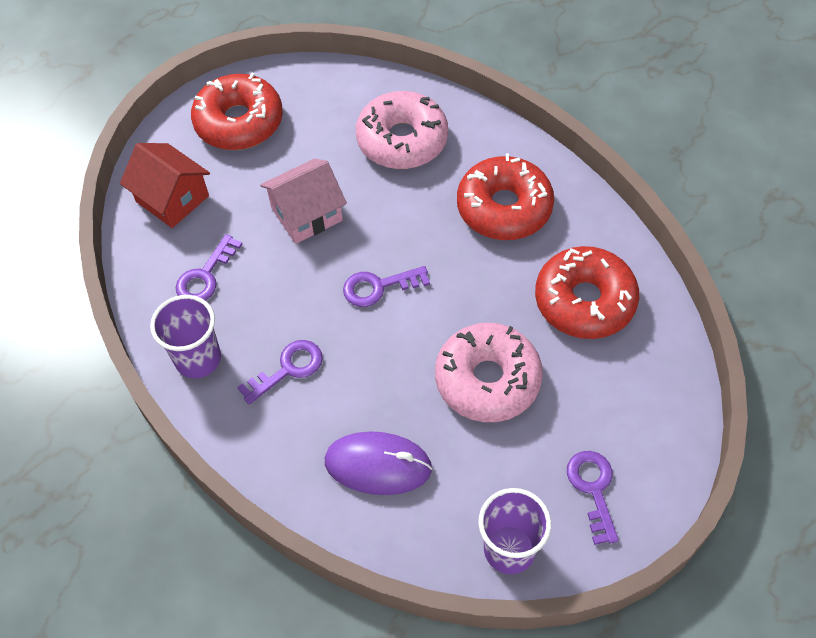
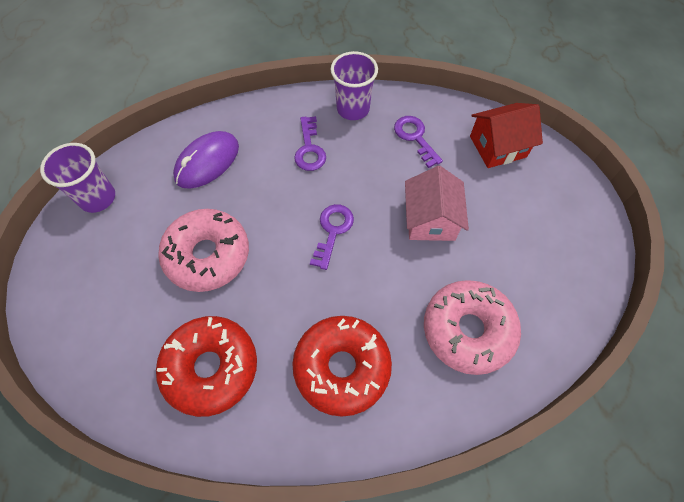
camera: 120 degrees right, 5 degrees up
(239, 122) = (556, 219): red donut -> none
(593, 489) = (83, 268): purple key -> none

